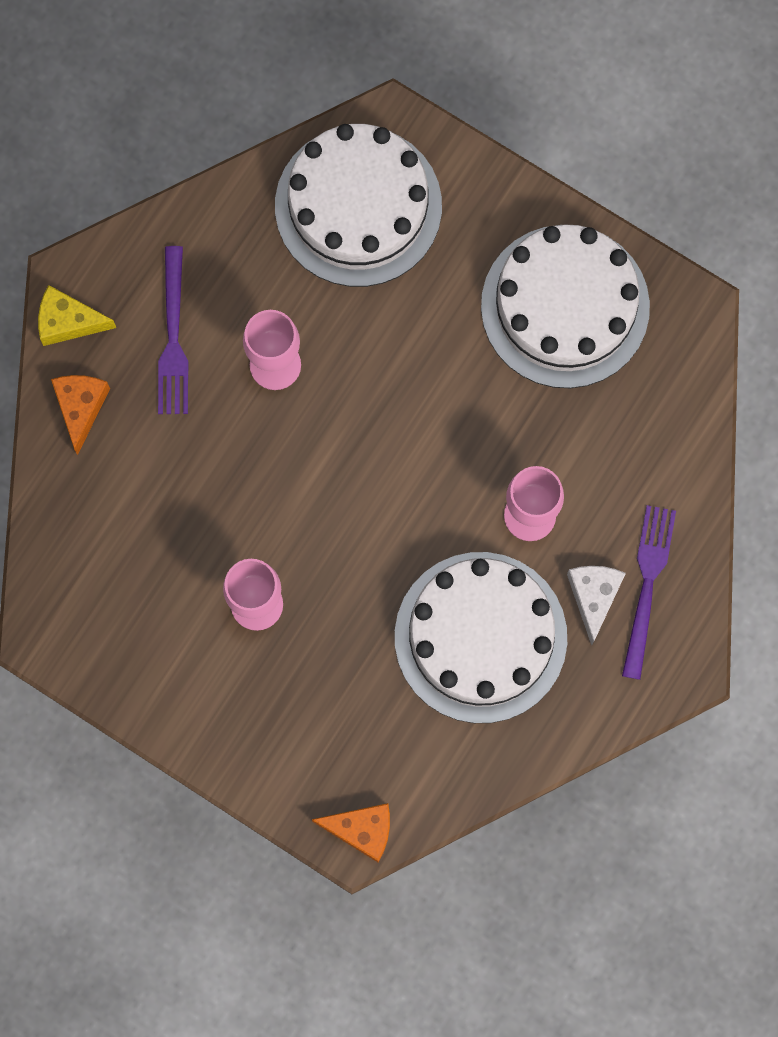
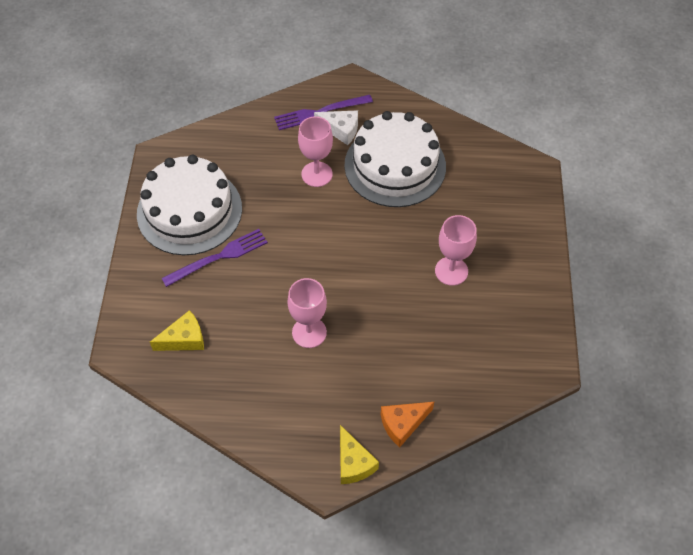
camera: 120 degrees left, 20 degrees down
(173, 338) = (326, 396): purple fork -> purple fork (219, 257)
(358, 206) = (184, 339): white cake -> yellow cheese
(361, 830) = (528, 168): orange cheese -> none
(594, 597) = (341, 130): white cheese -> white cheese turned 135 degrees counterclockwise

